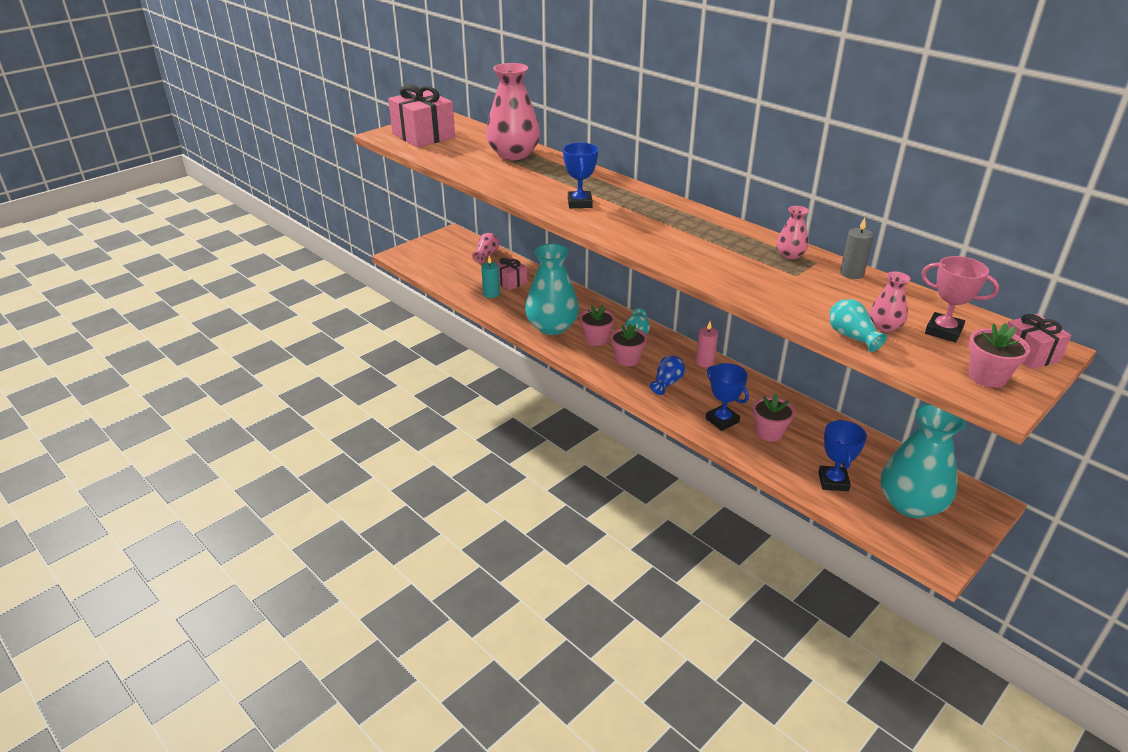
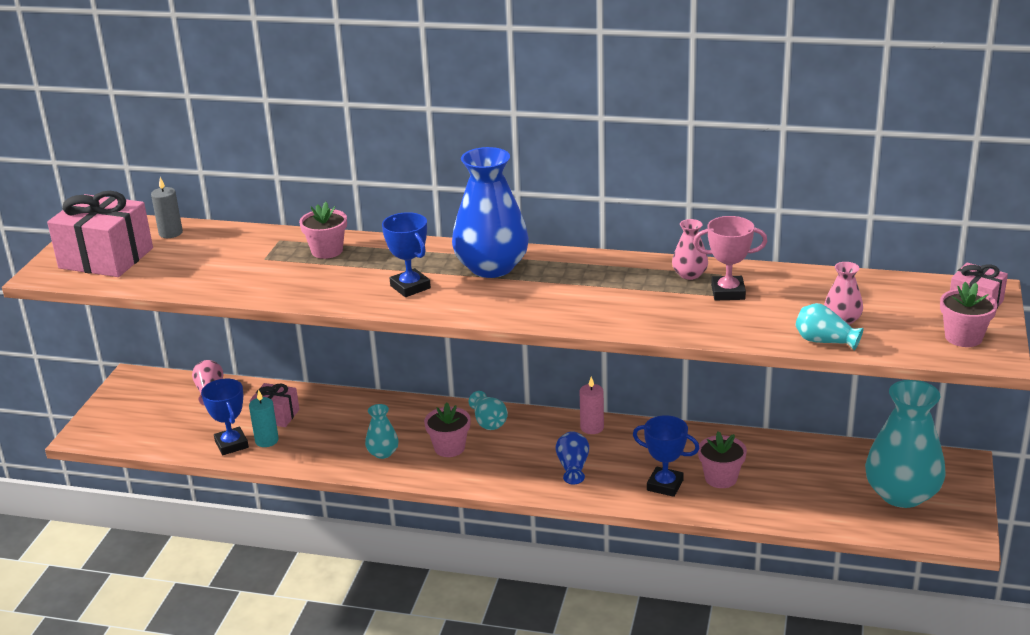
camera: 30 degrees left, 5 degrees down
(513, 154) = (258, 248): pink vase -> none
(552, 327) = (383, 453): turquoise vase -> turquoise vase, size x0.46
(627, 359) = (506, 457): pink flower pot -> pink flower pot (327, 251)
(648, 207) = (491, 267): none -> blue vase
(833, 481) = (819, 503): blue trophy -> blue trophy (231, 444)
(851, 273) = (763, 275): grey candle -> grey candle (170, 233)
(943, 331) = (892, 306): pink trophy -> pink trophy (728, 292)

